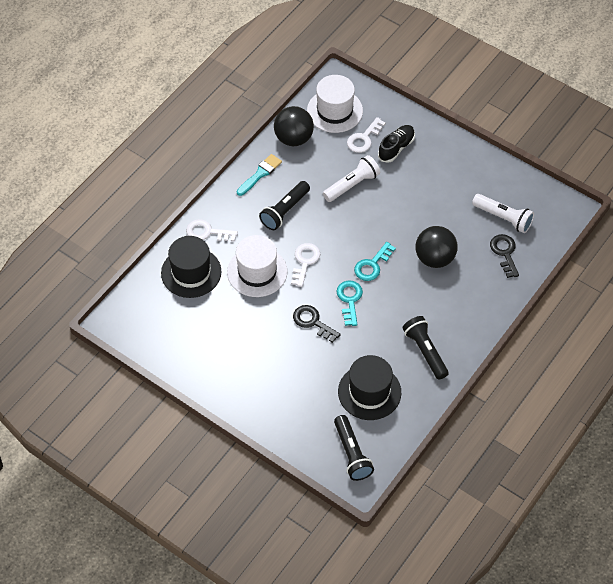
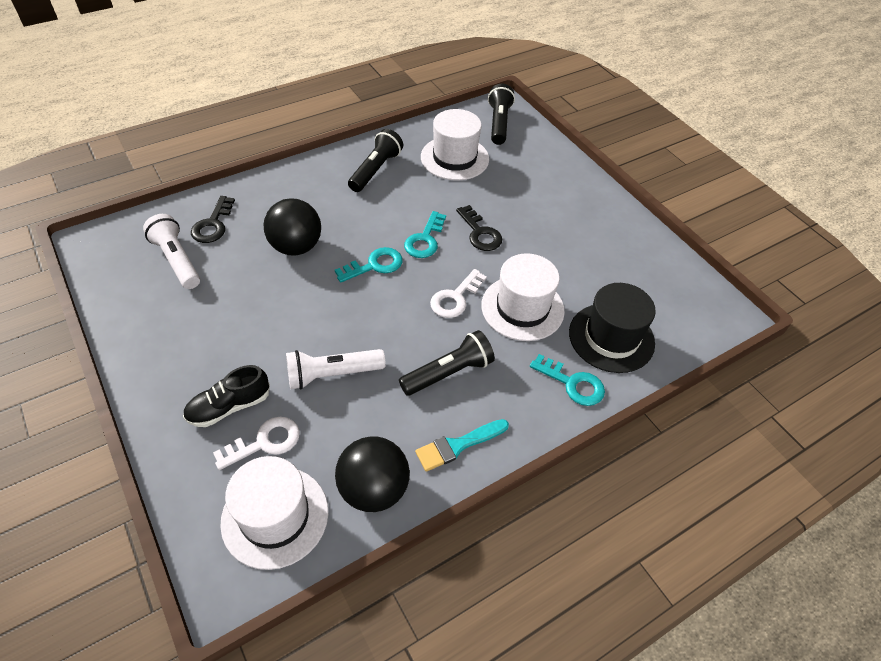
camera: 160 degrees left, 5 degrees down
(207, 232) = (572, 383): white key -> turquoise key
(369, 392) = (454, 158): black hat -> white hat
(425, 351) = (376, 170): black flashlight -> black flashlight turned 150 degrees counterclockwise

